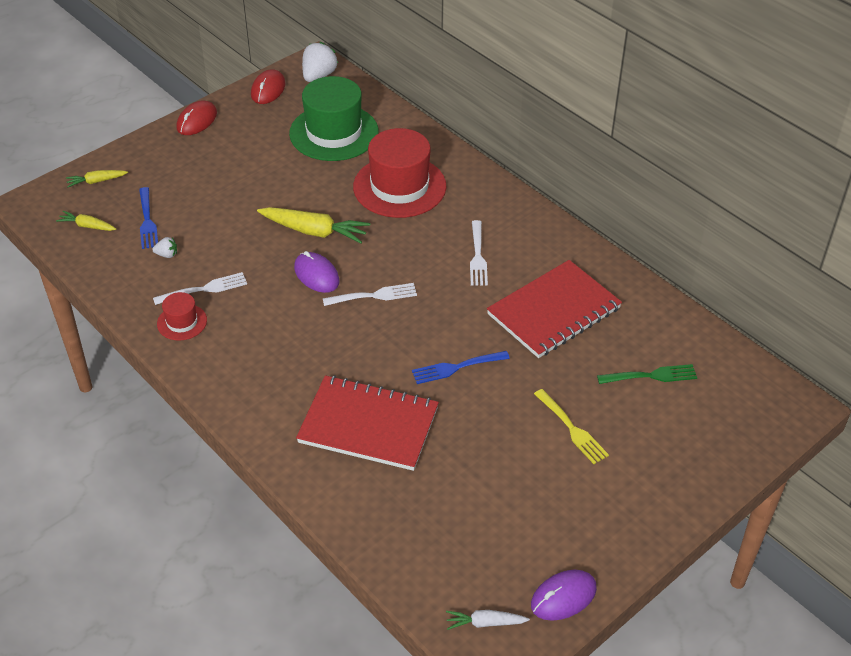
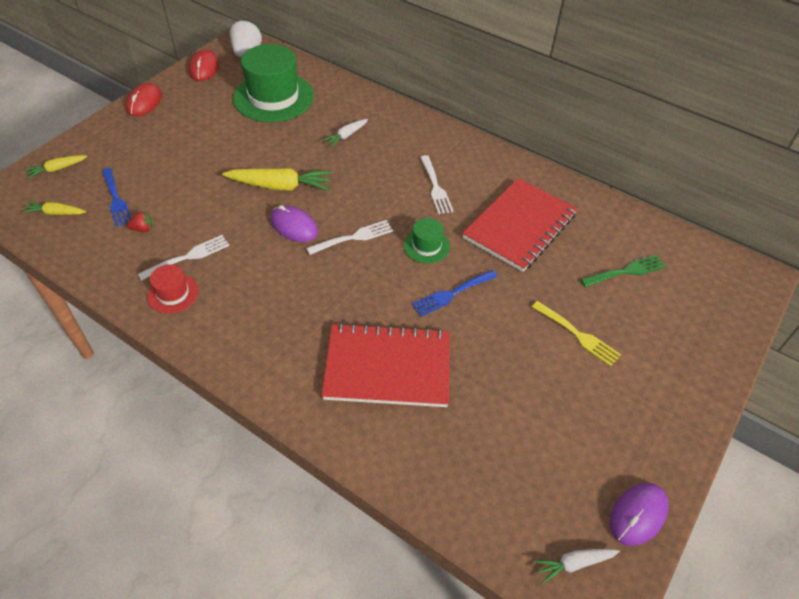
camera: 15 degrees left, 5 degrees up
(167, 255) = (143, 229): white strawberry -> red strawberry
(399, 186) = (346, 136): red hat -> white carrot
(446, 316) = (426, 246): none -> green hat

